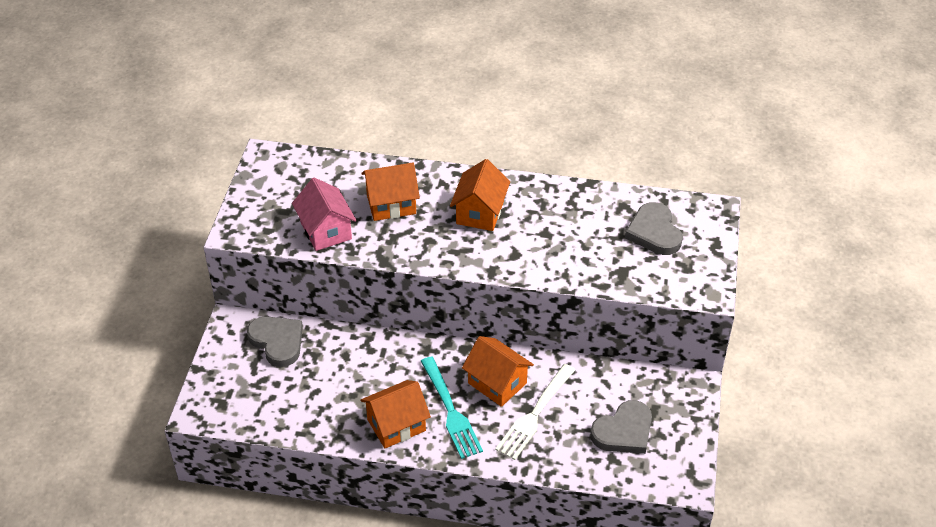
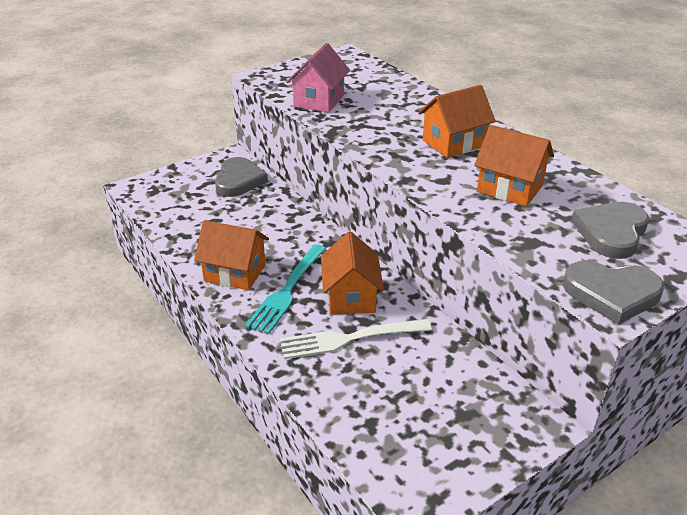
camera: 45 degrees right, 10 degrees down
(391, 204) = (389, 109): orange house -> orange house (509, 188)
(624, 431) = (413, 409): grey heart -> grey heart (611, 294)

